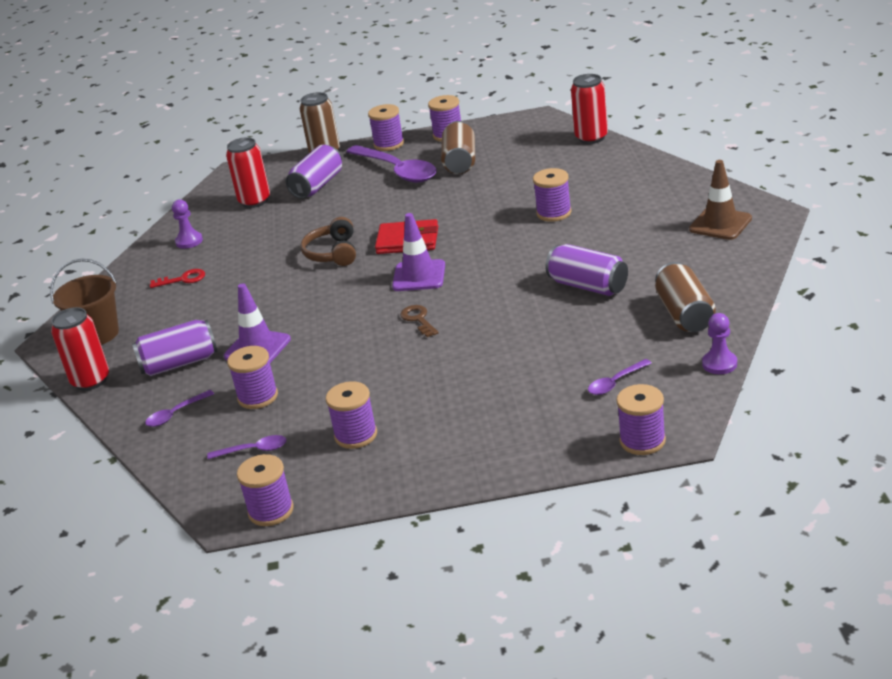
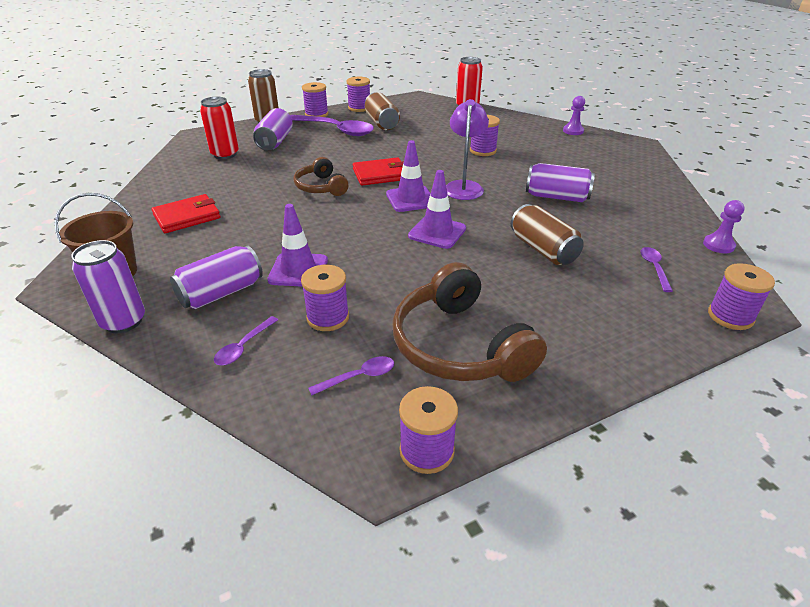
camera: 25 degrees left, 5 degrees up
(91, 381) = (123, 321): red can -> purple can
(183, 279) = (187, 216): red key -> red wallet
(189, 241) = (178, 186): purple pawn -> purple pawn (573, 131)
(356, 435) = (460, 345): purple spool -> brown headphones
(418, 319) = (437, 232): brown key -> purple traffic cone
(491, 264) = (464, 186): none -> purple lamp
(615, 382) = (654, 268): purple spoon -> purple spoon turned 150 degrees clockwise
(685, 314) = (651, 211): brown can -> brown can (543, 249)
(720, 224) = (610, 151): brown traffic cone -> none

